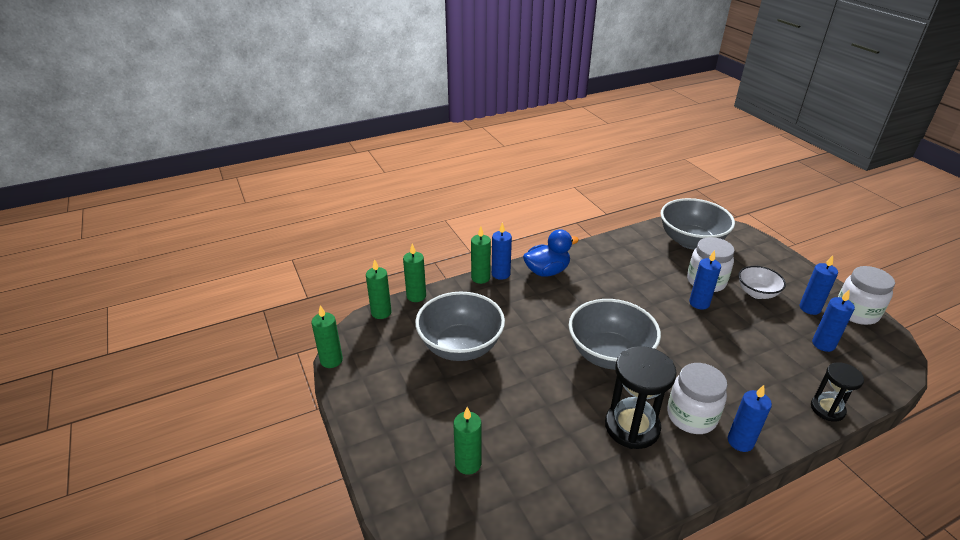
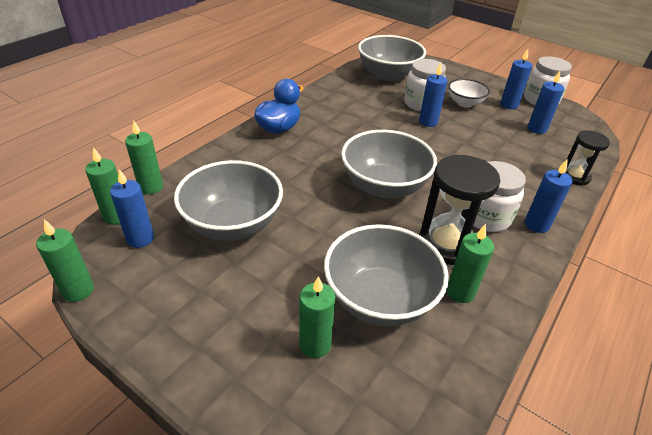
camera: 30 degrees left, 5 degrees up
(480, 278) = (214, 151): green candle -> green candle (460, 292)
(500, 274) = (233, 142): blue candle -> blue candle (140, 239)
(541, 450) = (380, 299): none -> grey bowl

